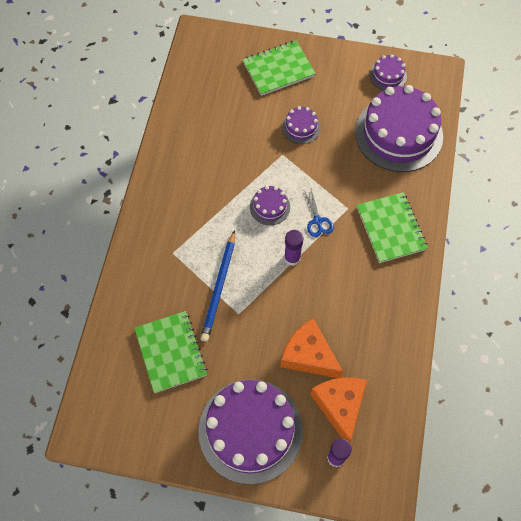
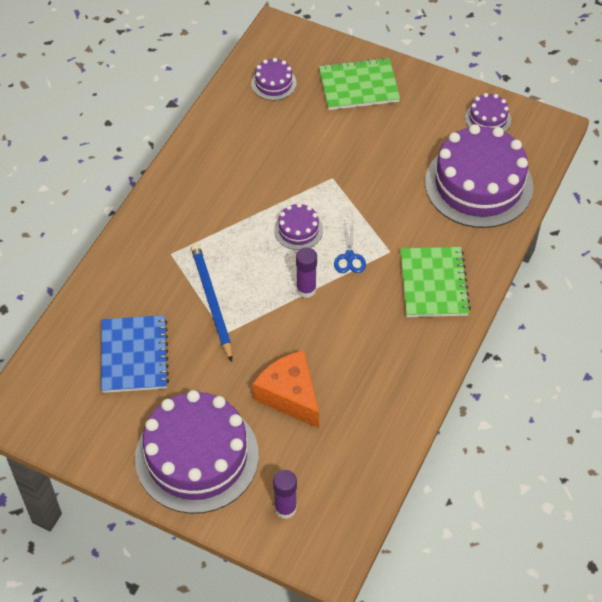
camera: 15 degrees right, 10 degrees down
(171, 352) = (134, 355): green notebook -> blue notebook
(219, 287) = (211, 301): blue pencil -> blue pencil turned 135 degrees clockwise
(301, 127) = (364, 153): purple cake -> purple cake (273, 83)
(339, 406) = (308, 456): orange cheese -> none

